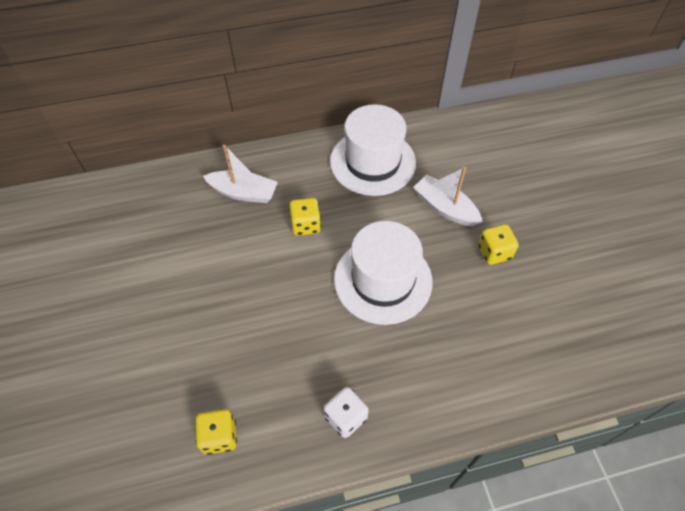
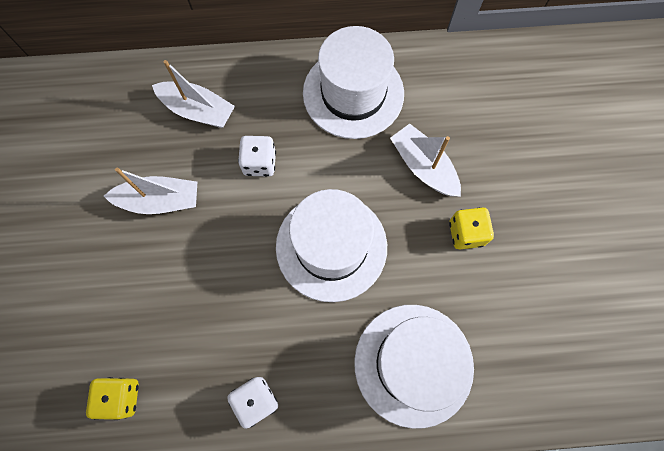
camera: 10 degrees right, 15 degrees up
(224, 267) = (160, 201): none -> white boat
(306, 225) = (259, 163): yellow dice -> white dice
(478, 362) = (413, 364): none -> white hat

